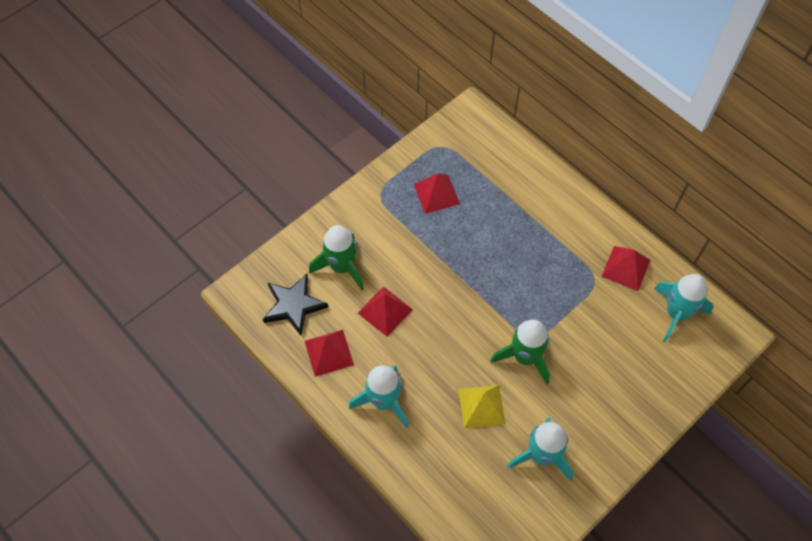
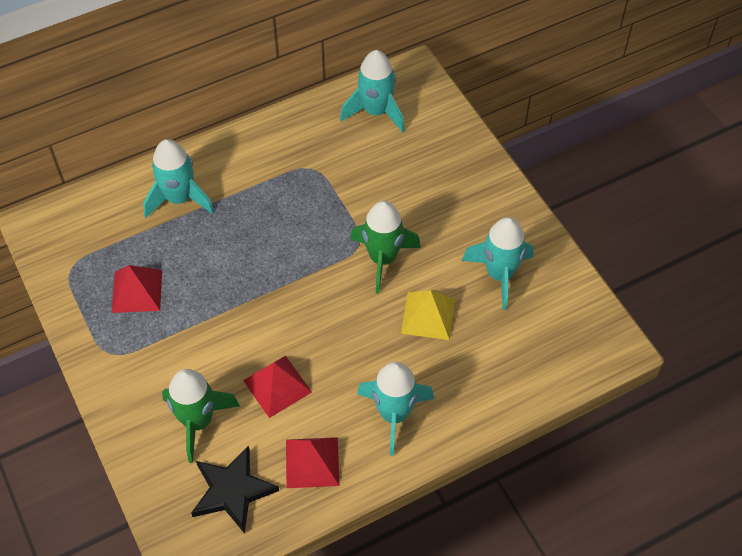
camera: 75 degrees left, 5 degrees down
(528, 195) = (179, 199): none -> turquoise rocket
(625, 268) = (308, 137): red pyramid -> none

